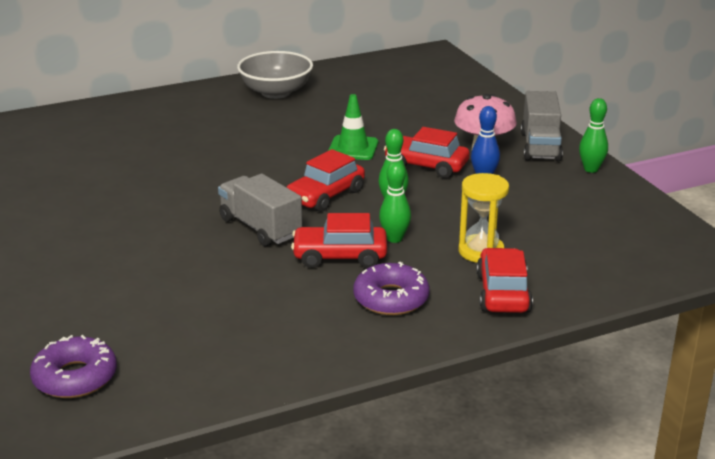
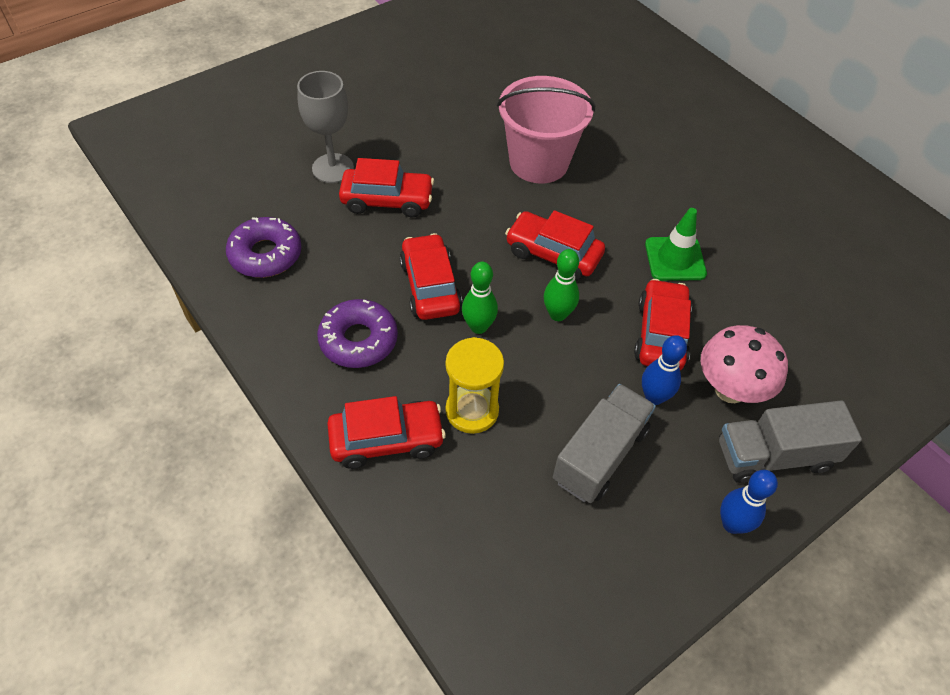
camera: 75 degrees right, 25 degrees up
(75, 377) = (212, 155): purple donut -> purple donut (265, 254)
(149, 296) = (333, 168): none -> grey goblet
(209, 187) = (538, 162): none -> pink bucket
(216, 268) = (387, 200): none -> red car
(260, 227) = (470, 215): grey truck -> grey truck (600, 455)
(276, 92) = (785, 168): grey bowl -> none
(591, 169) = (732, 524): green bowling pin -> blue bowling pin

